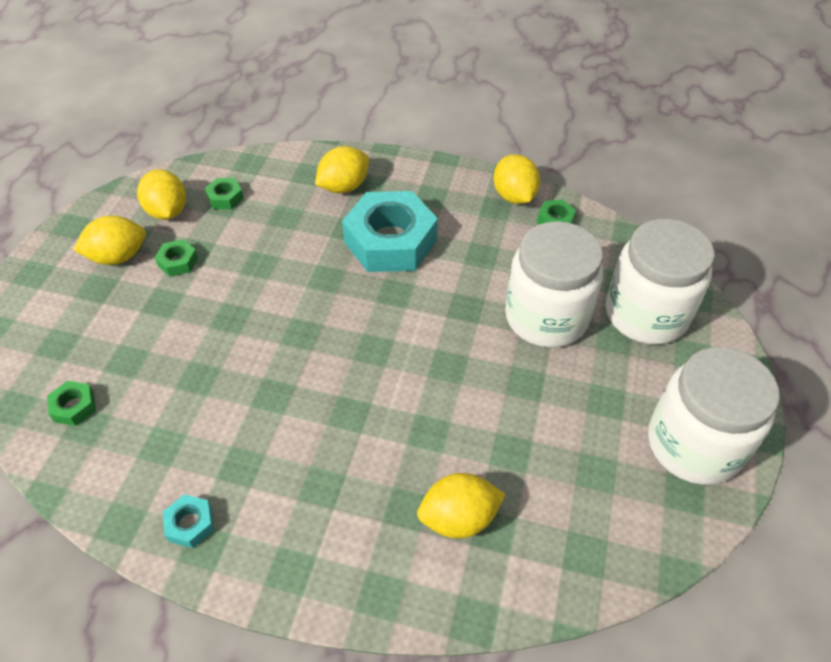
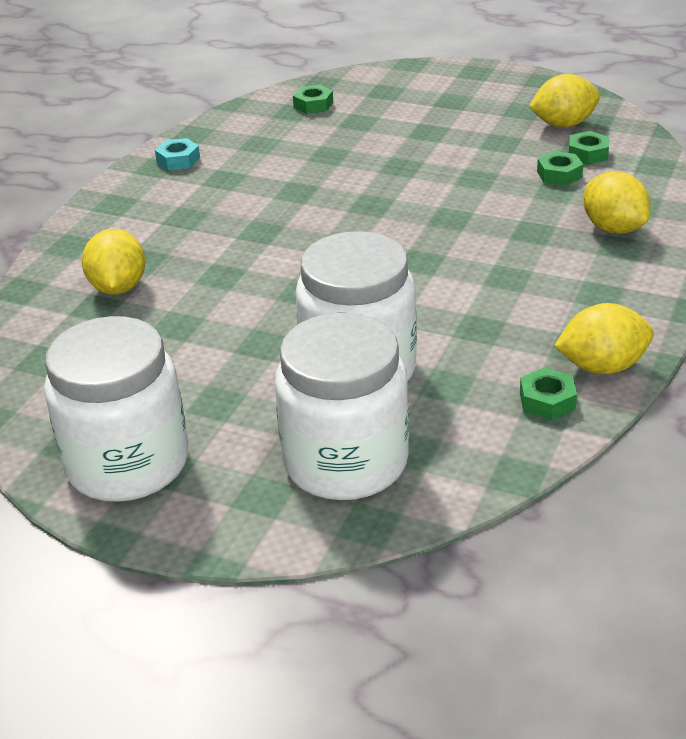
camera: 100 degrees right, 15 degrees down
(118, 257) = (494, 106): yellow lemon -> none
(178, 262) = (484, 135): green nut -> green nut (559, 174)
(390, 241) = (509, 260): turquoise nut -> none

